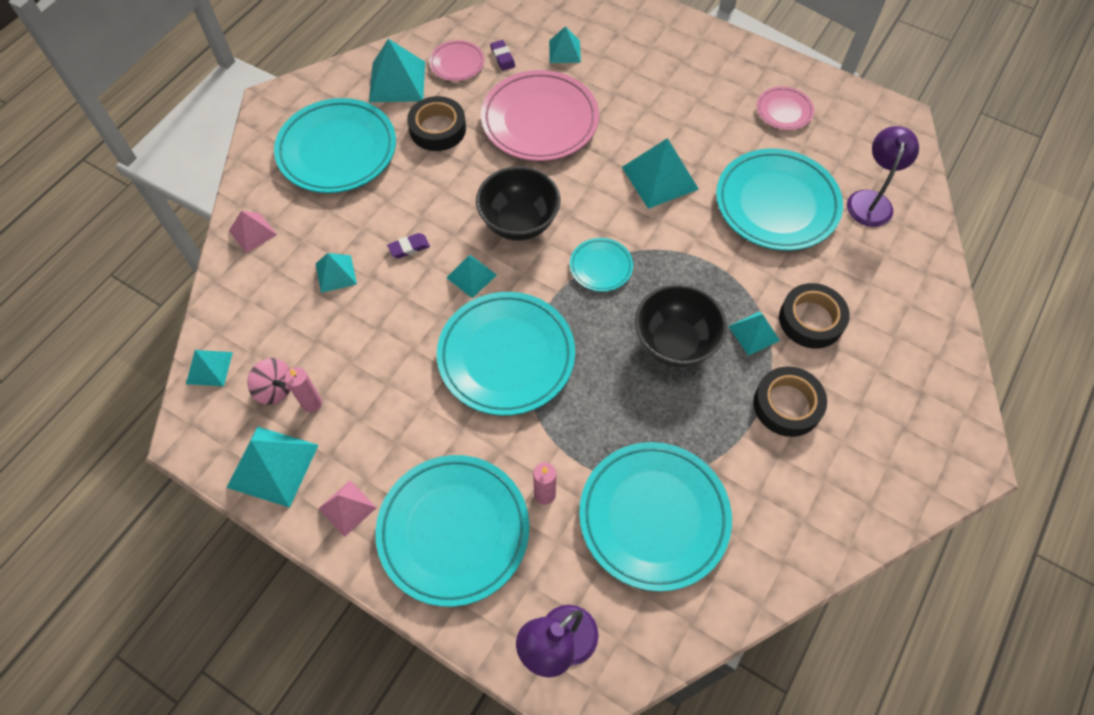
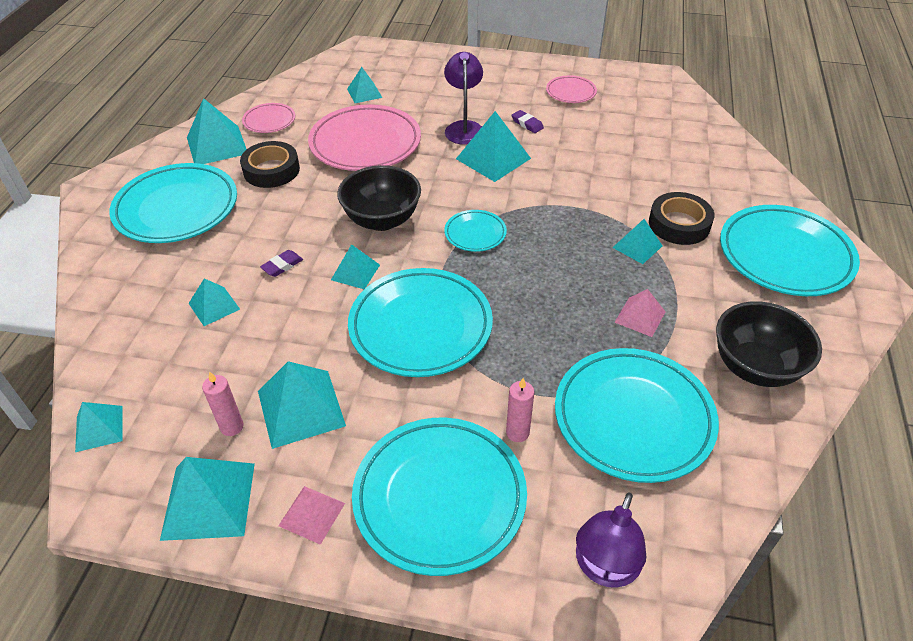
camera: 20 degrees left, 15 degrees down
(252, 232) = (109, 295): pink pyramid -> pink pyramid (640, 317)
(275, 389) = (185, 426): pink spinning top -> none
(373, 405) = (300, 408): none -> turquoise pyramid
(502, 57) = (310, 108): purple eraser -> purple eraser (527, 124)
(675, 342) = (573, 272): black bowl -> black bowl (755, 367)
(776, 204) = (601, 153): turquoise plate -> turquoise plate (785, 255)
(787, 405) = (698, 291): black tape -> none
(871, 200) = (675, 133): purple lamp -> purple lamp (464, 128)

